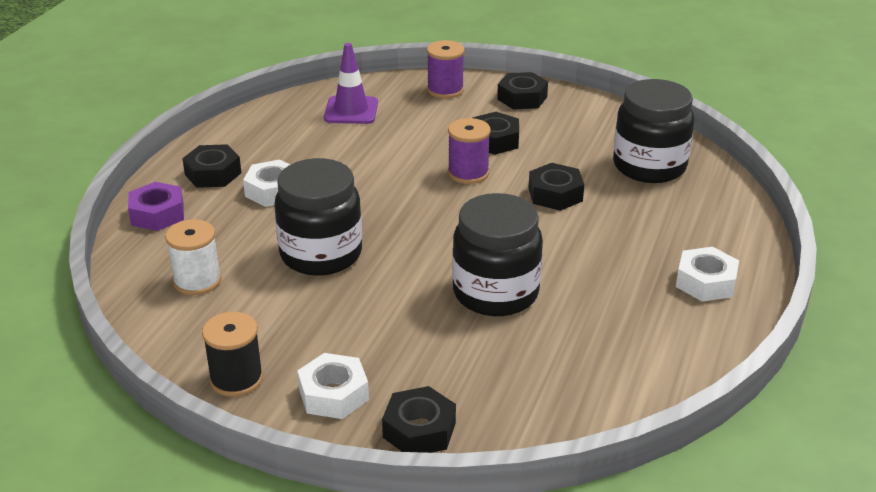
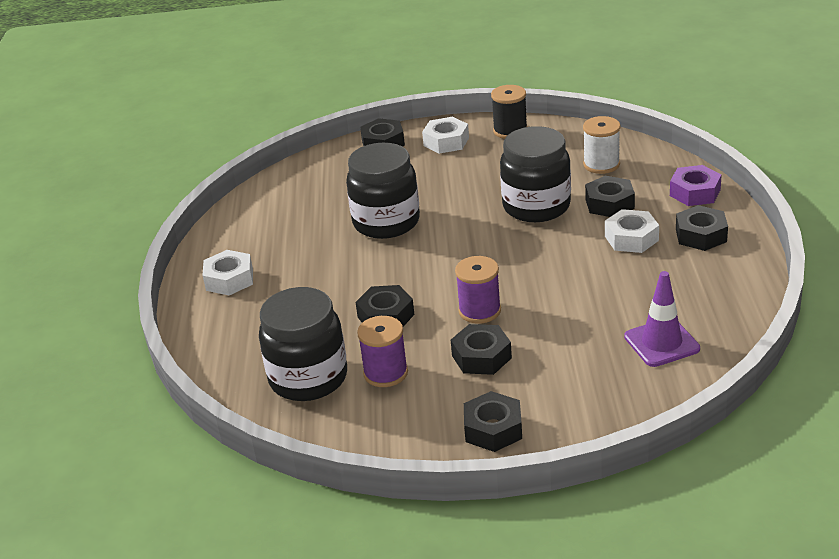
camera: 160 degrees right, 0 degrees up
(248, 231) = (609, 204): none -> black nut
(445, 90) = (590, 409): purple spool -> purple spool (385, 373)

